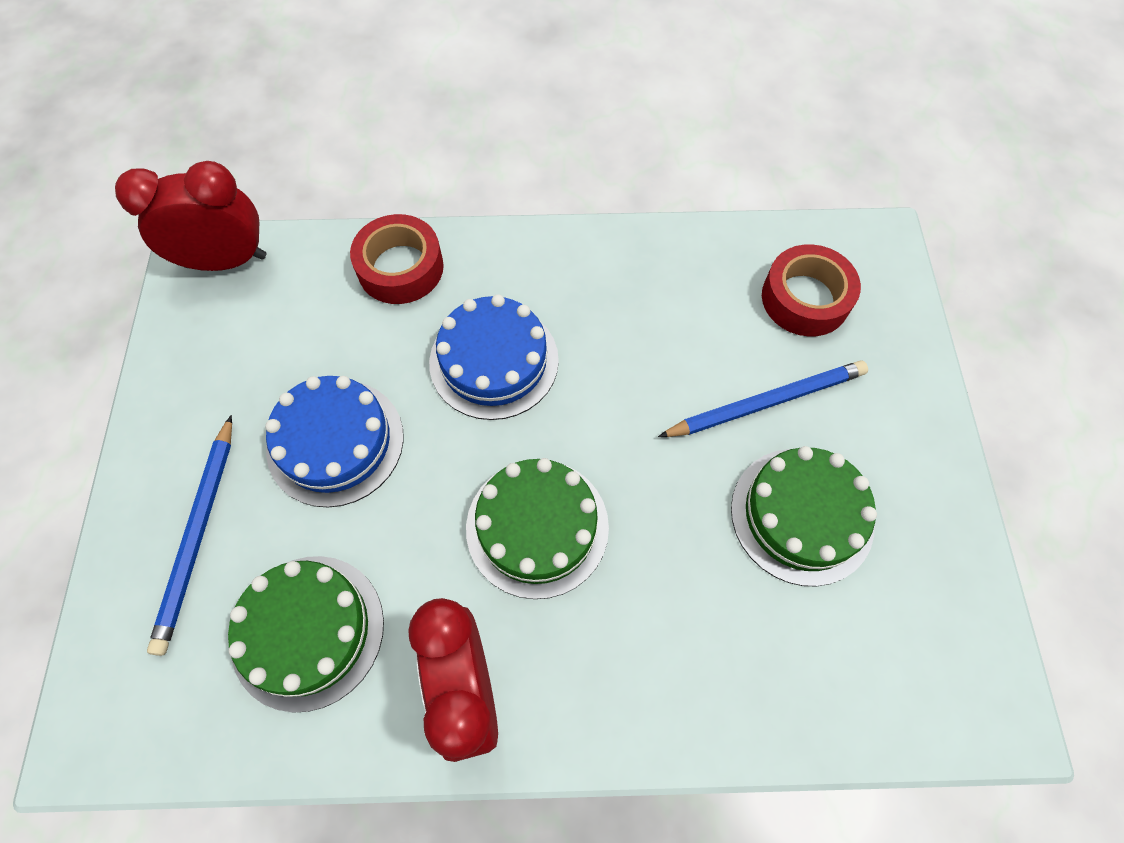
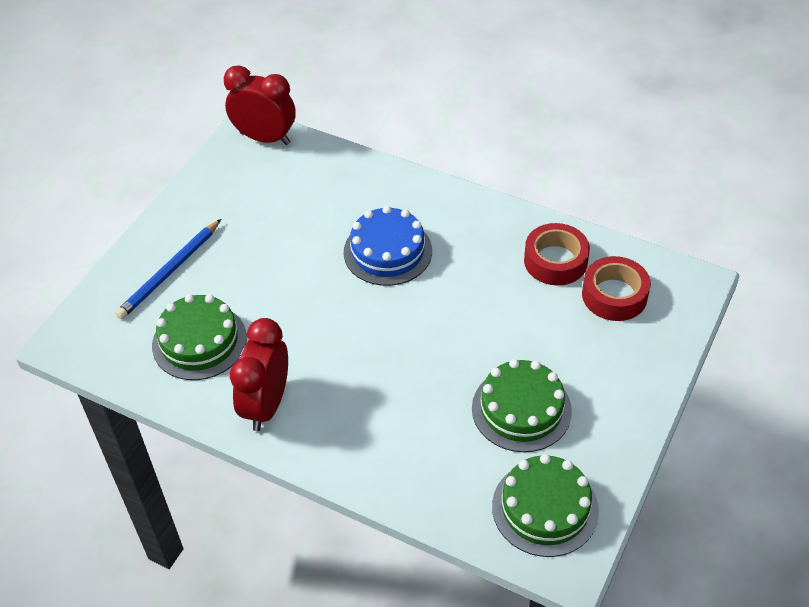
camera: 30 degrees right, 15 degrees down
(335, 442) = (269, 257): blue cake -> none
(400, 268) = (364, 179): red tape -> red tape (555, 261)
(537, 527) = (356, 346): green cake -> green cake (545, 508)
(766, 402) = (544, 341): blue pencil -> none

